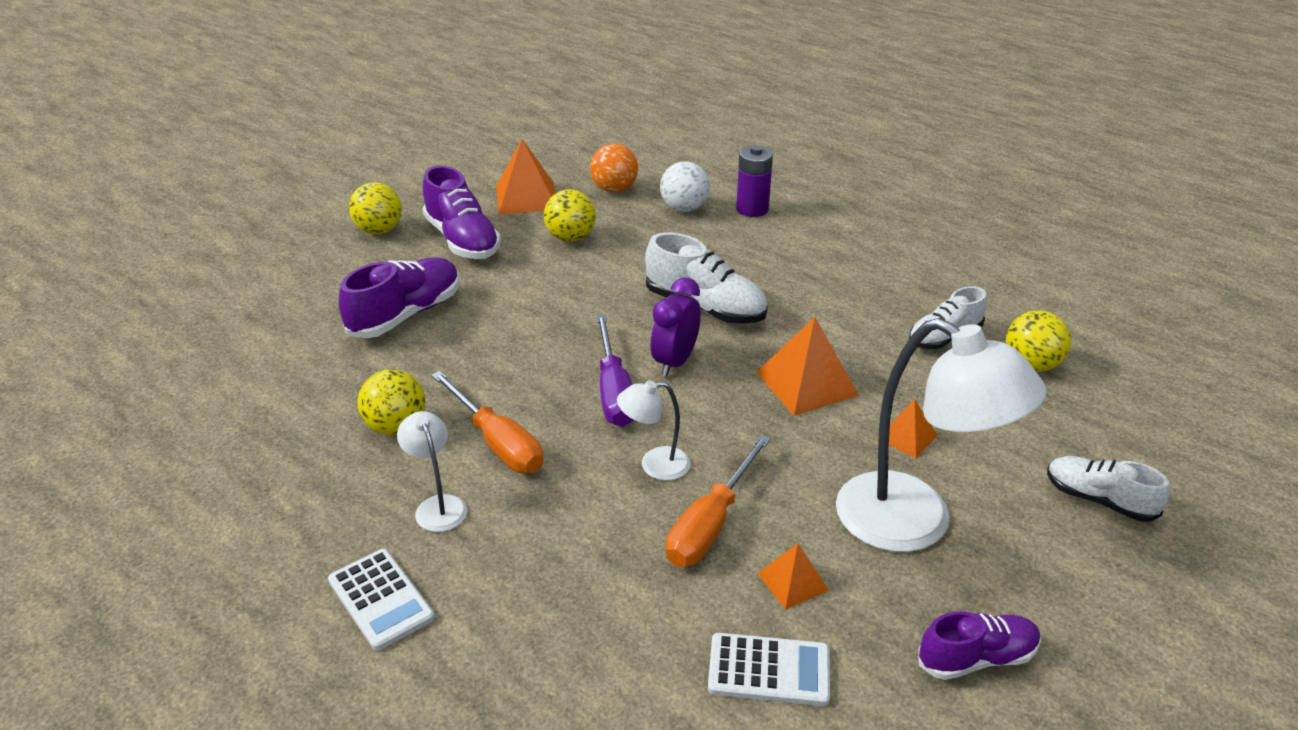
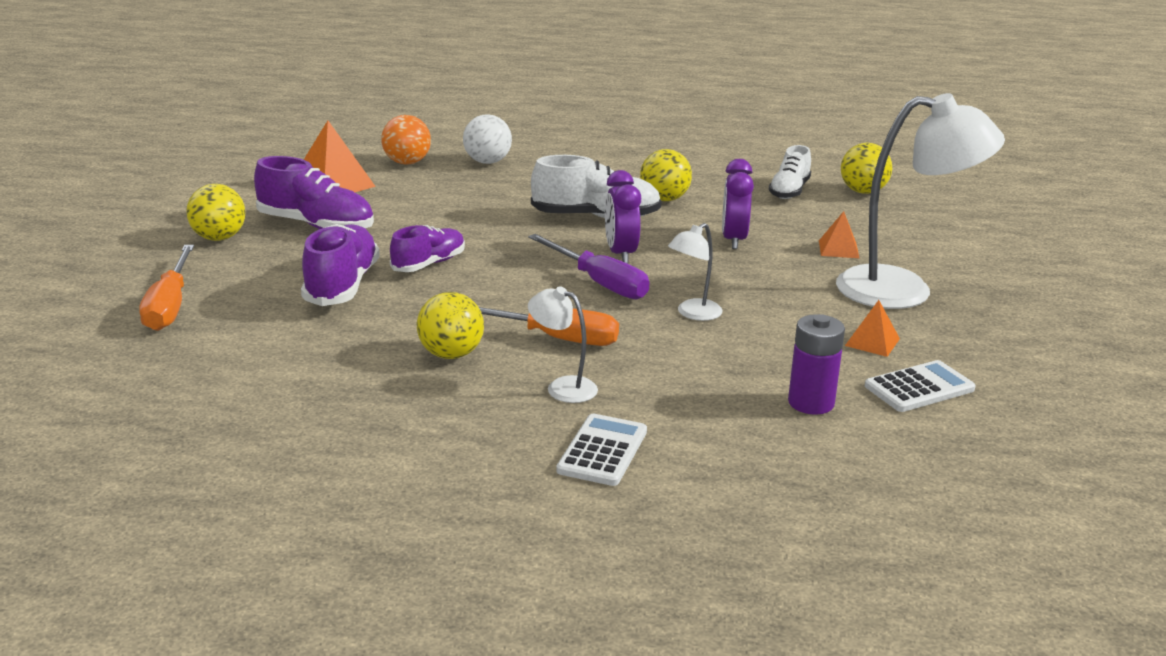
camera: 35 degrees left, 10 degrees down
(381, 599) = (602, 451): white calculator -> white calculator turned 90 degrees counterclockwise
(570, 238) = (416, 201): yellow ball -> yellow ball (664, 199)
(710, 524) = (778, 331): orange screwdriver -> orange screwdriver (169, 306)
(752, 209) = (544, 151): purple battery -> purple battery (811, 403)
(806, 383) = (733, 240): orange pyramid -> purple clock
(976, 658) = (1023, 339): purple shoe -> purple shoe (429, 264)
(1099, 500) = (989, 246): white shoe -> none

